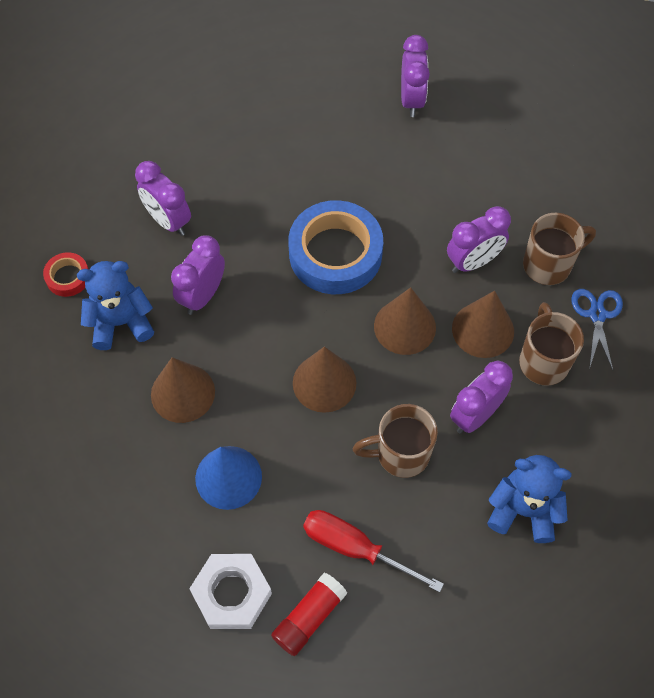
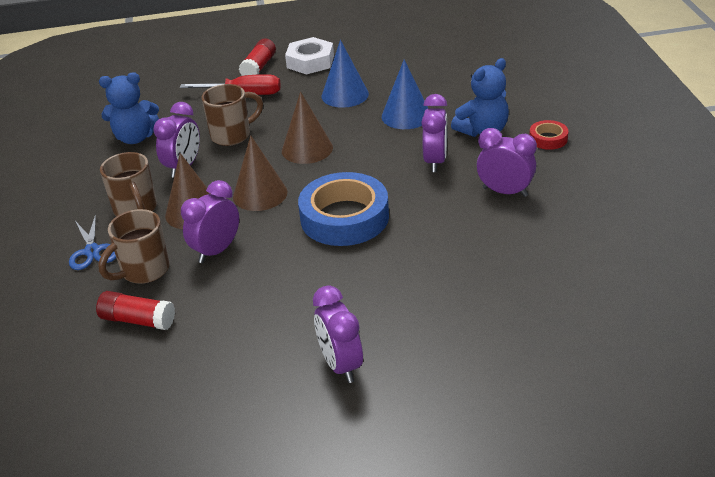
camera: 160 degrees right, 25 degrees down
(183, 393) = (406, 116): brown cone -> blue cone
(562, 207) = (138, 320): none -> red glue stick

